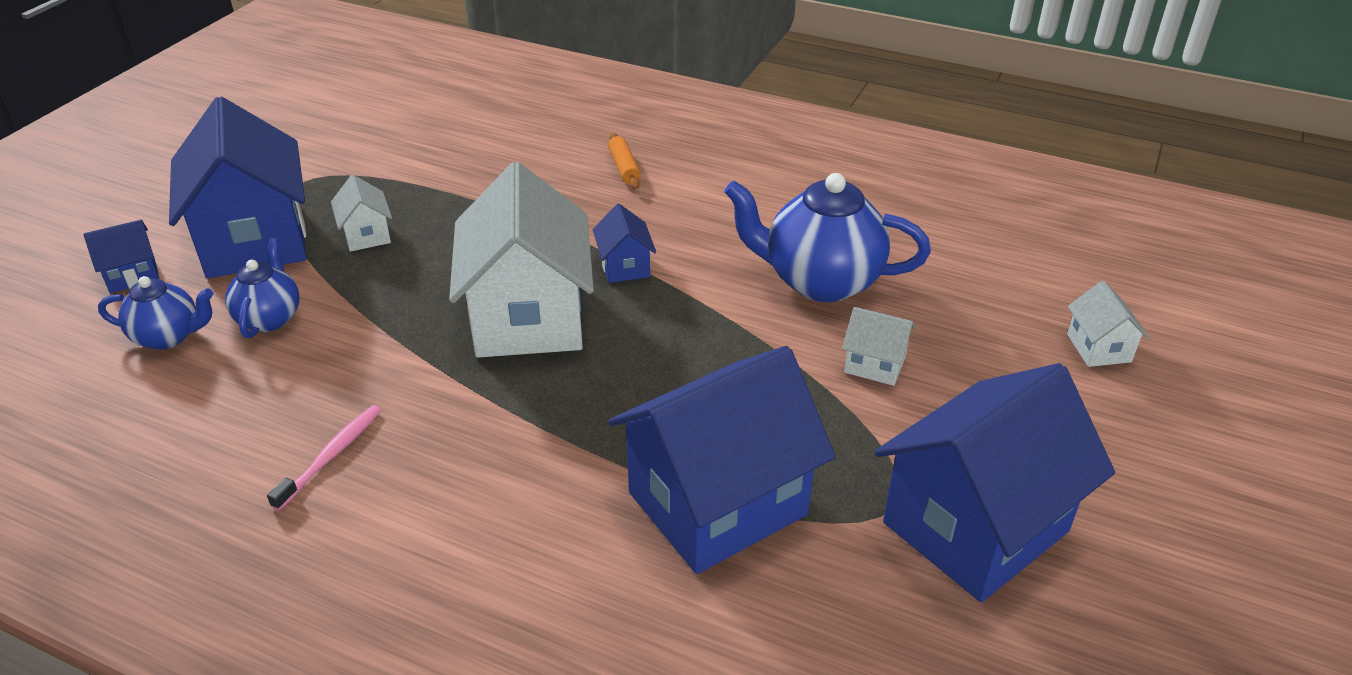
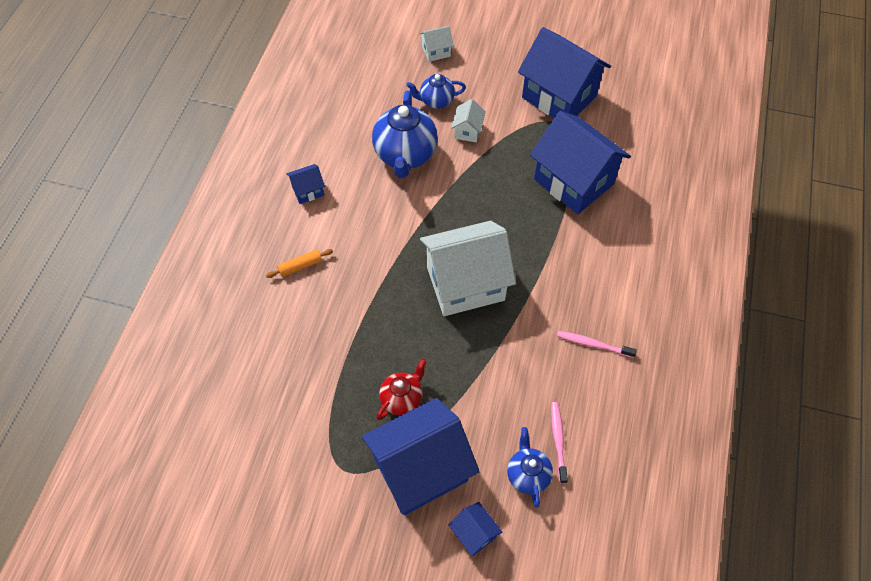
camera: 100 degrees left, 20 degrees up
(194, 378) = (558, 440): none -> pink toothbrush
(270, 318) = (497, 422): blue teapot -> blue teapot (436, 101)
(366, 235) = (402, 399): white house -> red teapot
(625, 266) = (409, 246): blue house -> blue house (308, 191)

